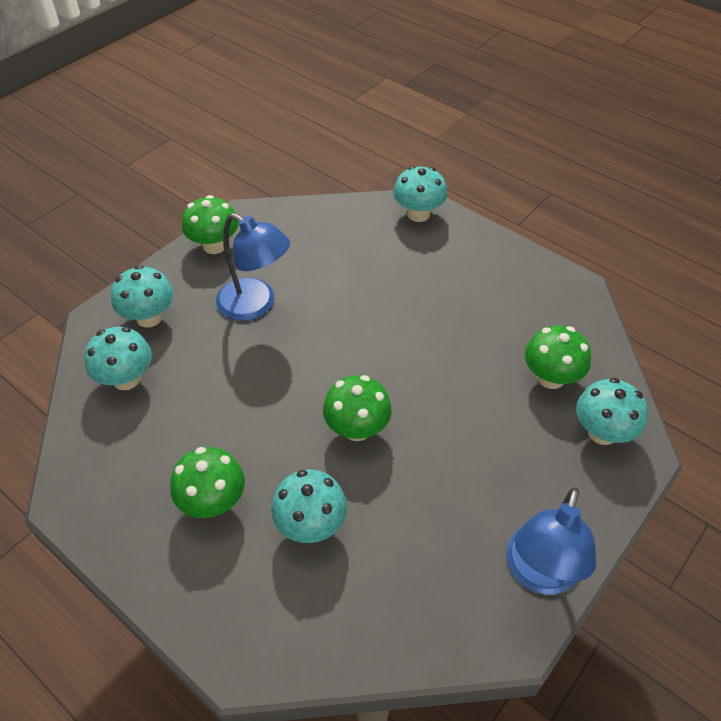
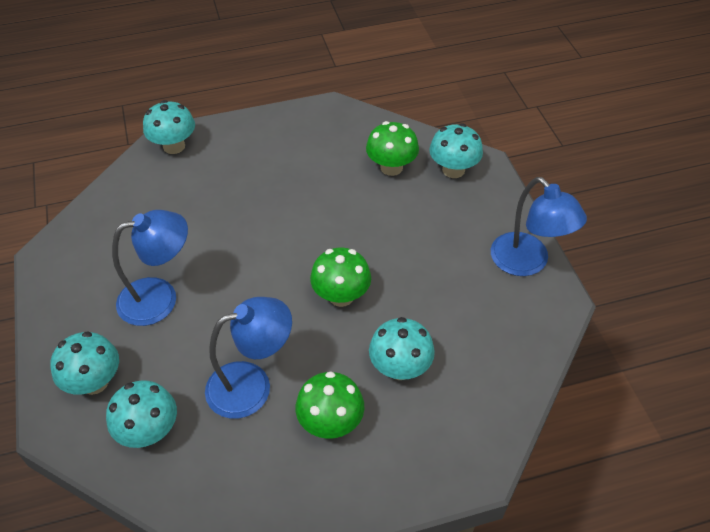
camera: 55 degrees left, 0 degrees up
(214, 245) = (60, 293): green mushroom -> none
(214, 419) = (252, 385): none -> blue lamp

